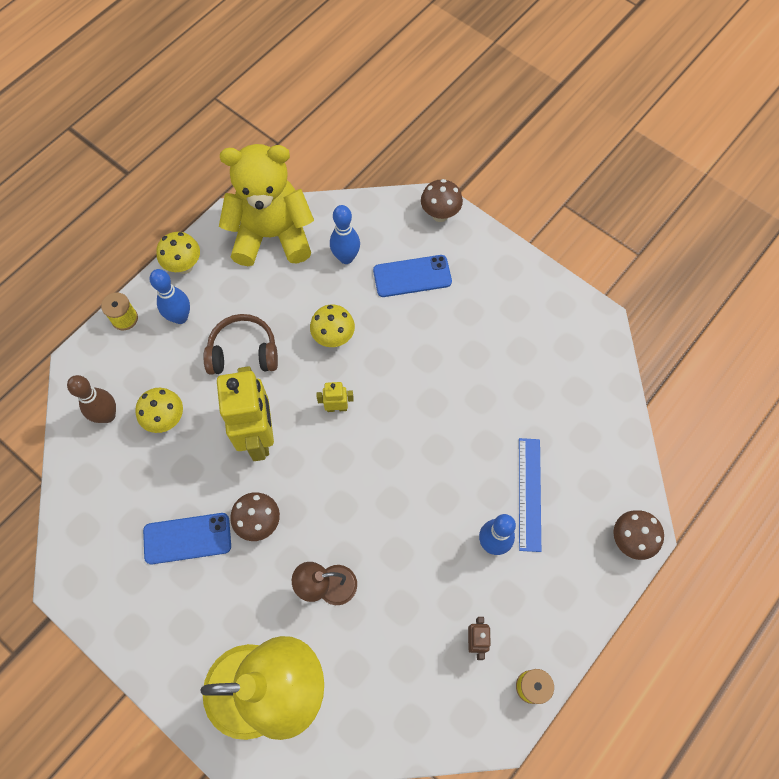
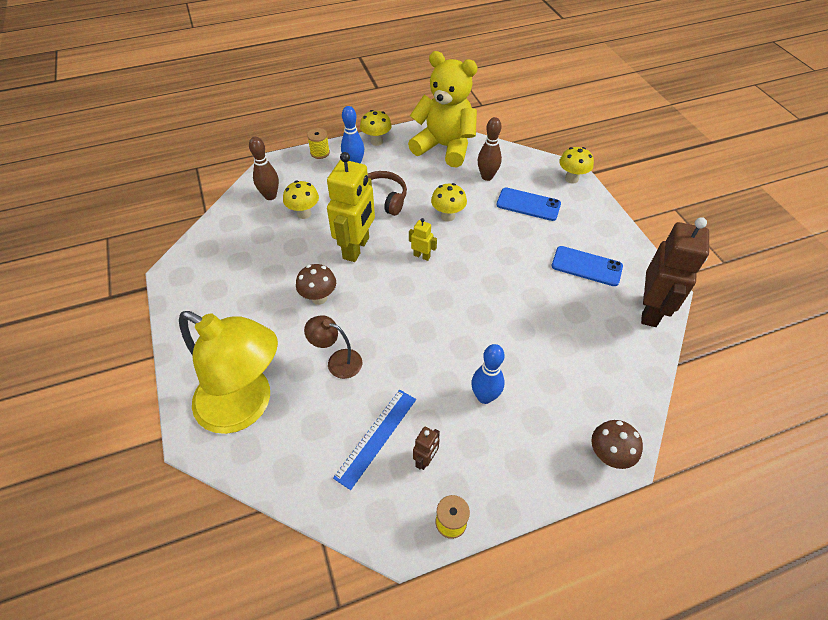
camera: 30 degrees right, 15 degrees down
(187, 538) = (265, 284): blue phone -> blue phone (586, 266)
(346, 257) = (487, 177): blue bowling pin -> brown bowling pin
(440, 214) = (571, 179): brown mushroom -> yellow mushroom
(529, 493) = (536, 378): blue ruler -> blue ruler (376, 437)
(596, 355) = (650, 310): none -> brown robot

